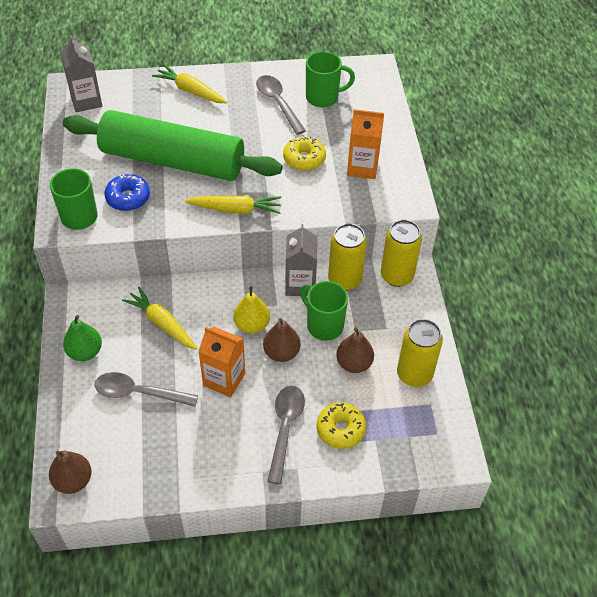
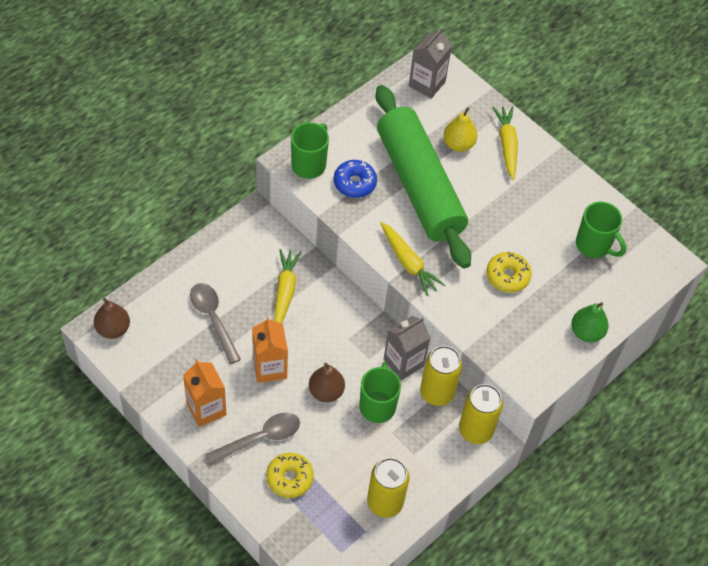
camera: 50 degrees right, 5 degrees up
(85, 352) = (219, 259): green pear -> green pear (586, 332)
(252, 325) = (334, 354): yellow pear -> yellow pear (458, 144)
(278, 103) = (554, 216): grey spoon -> none
(354, 363) = (358, 450): brown pear -> none
(362, 167) = (538, 325): orange carton -> orange carton (206, 409)

